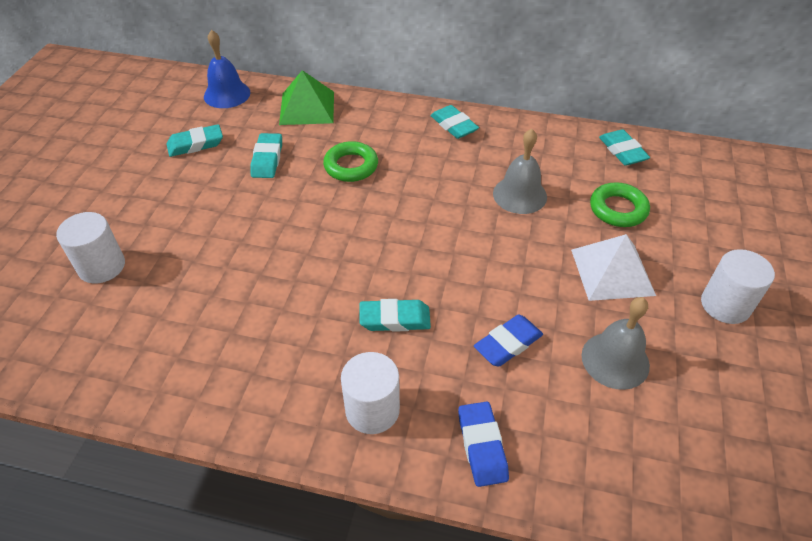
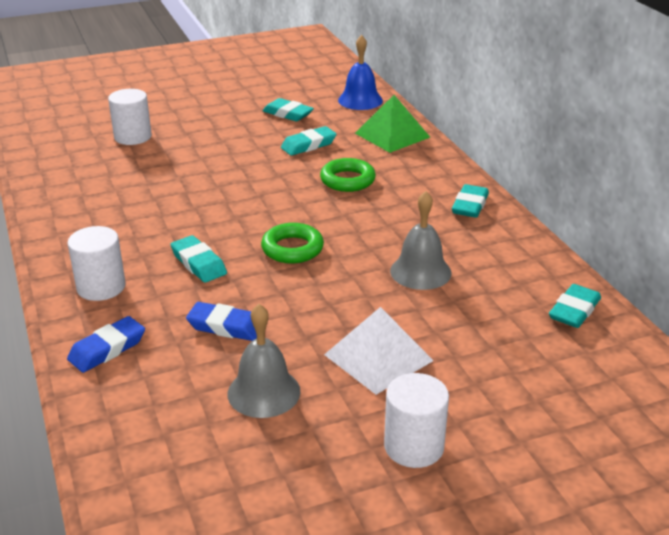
camera: 55 degrees right, 15 degrees down
(618, 209) = (475, 335): green ring -> green ring (292, 249)

